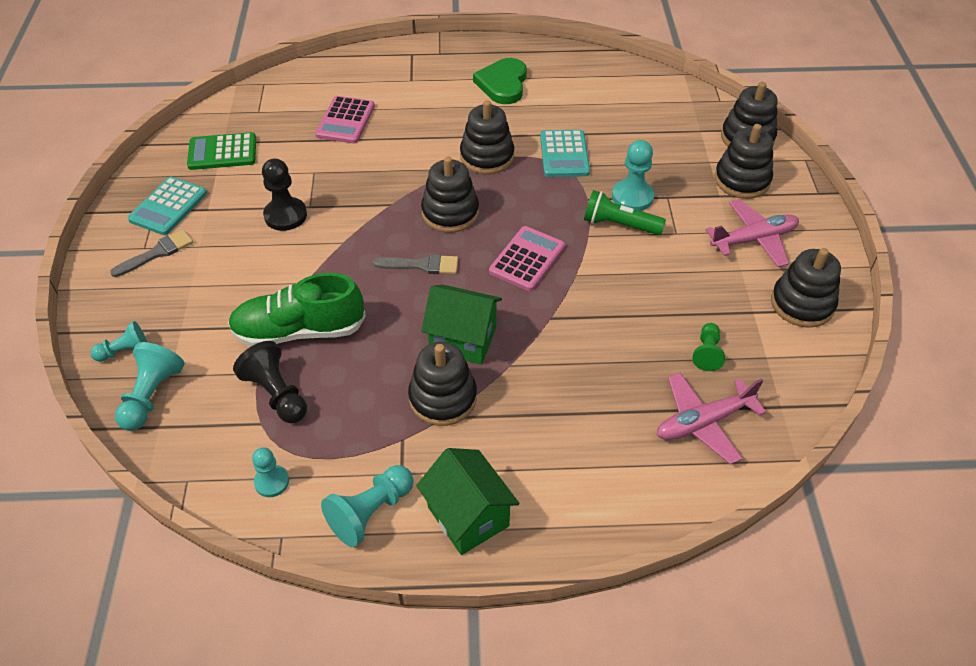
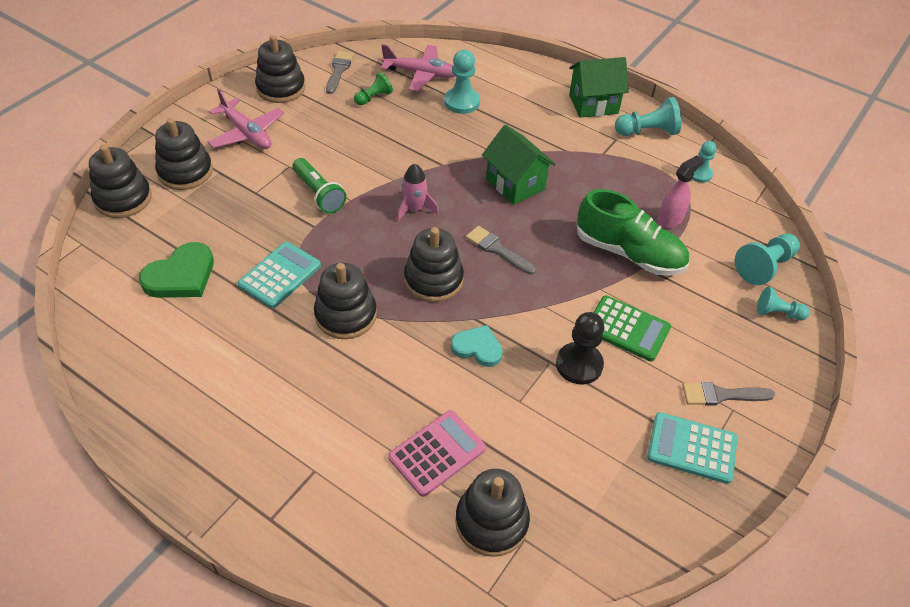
camera: 145 degrees left, 0 degrees up
(168, 206) = (692, 448): turquoise calculator -> turquoise calculator turned 135 degrees counterclockwise
(222, 152) = (600, 493): green calculator -> green calculator (627, 329)
(276, 394) = (670, 220): black pawn -> pink spray bottle
(371, 187) = (477, 348): none -> turquoise heart
(443, 398) = (559, 160): black stacking toy -> black stacking toy (491, 522)
(468, 516) = (593, 104): green house -> green house turned 75 degrees clockwise
(503, 84) = (230, 395): green heart -> green heart (181, 276)
(527, 259) = (415, 209): pink calculator -> pink rocket
(632, 197) = (280, 207): turquoise pawn -> turquoise pawn (462, 102)
(753, 239) = (247, 133): pink plane -> pink plane turned 150 degrees counterclockwise
(787, 365) = (339, 70): none -> grey brush

